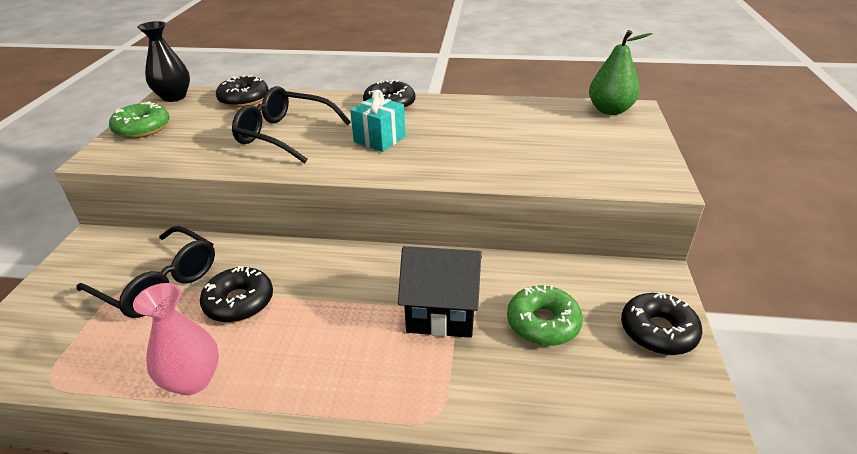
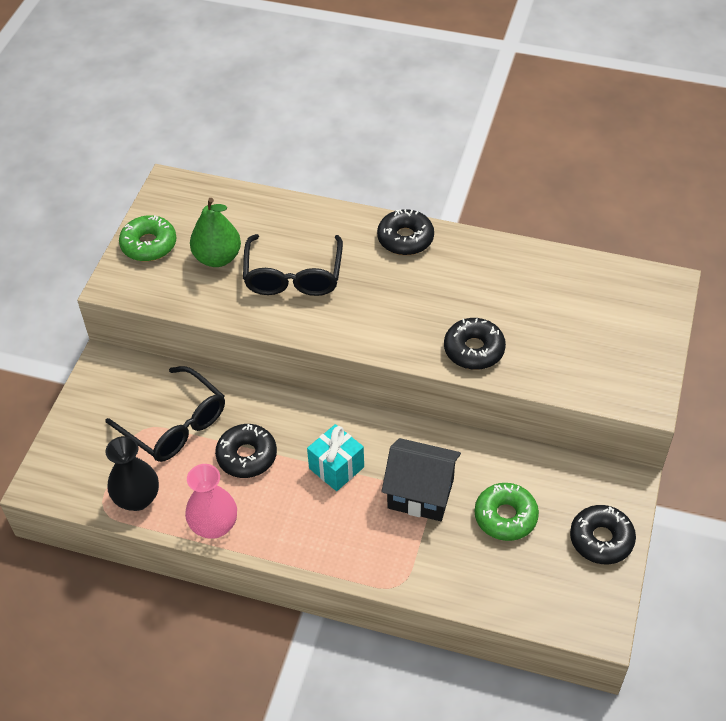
camera: 10 degrees right, 15 degrees up
(174, 97) = (173, 191): black vase -> black vase (137, 499)
(244, 99) = (249, 206): black donut -> black donut (474, 350)
(285, 135) = (293, 276): black glasses -> black glasses turned 120 degrees counterclockwise
(379, 139) = (388, 297): turquoise gift -> turquoise gift (336, 468)
(610, 110) = (641, 282): green pear -> green pear (217, 258)

